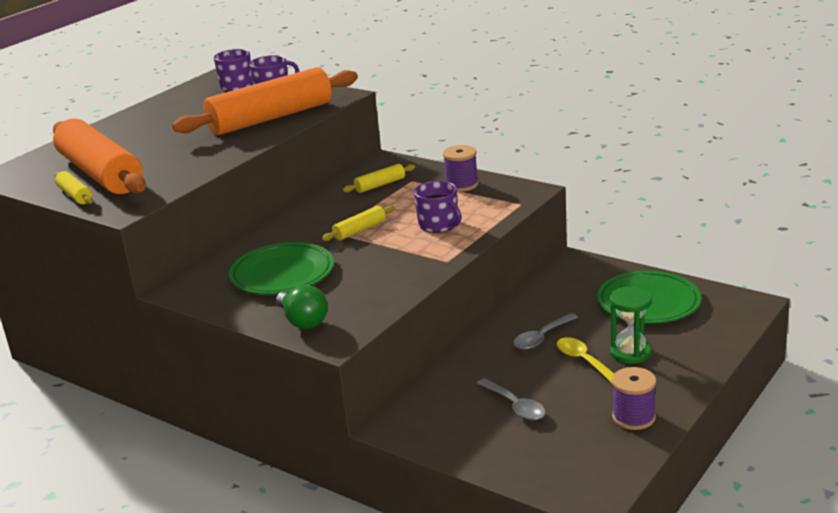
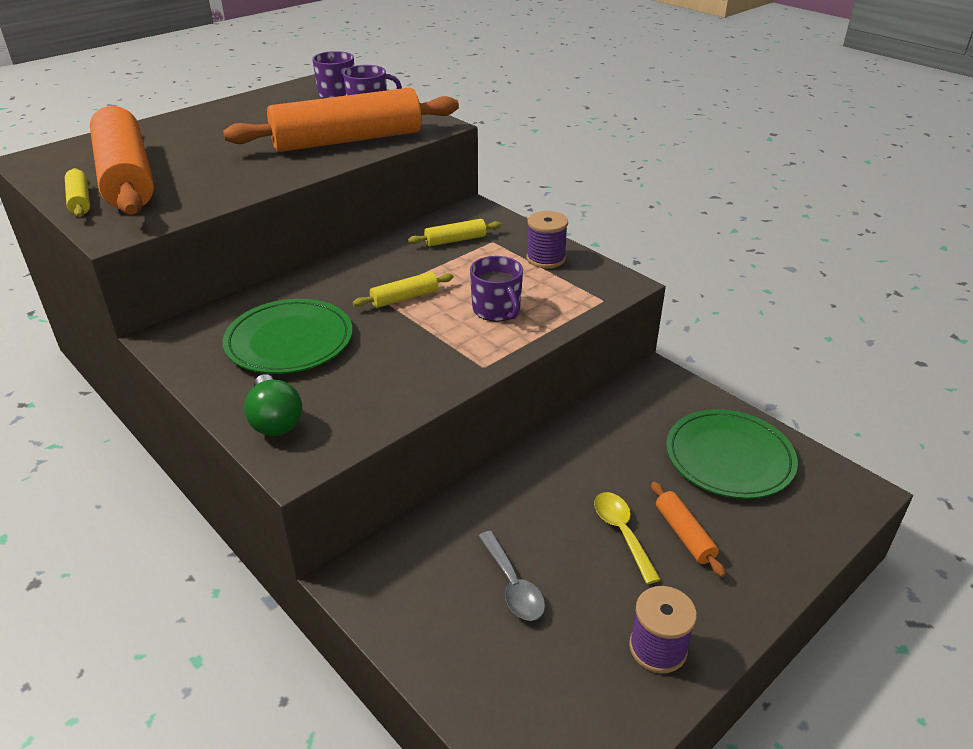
camera: 10 degrees right, 10 degrees up
(541, 337) = (582, 481): grey spoon -> none
(630, 353) = (684, 534): green hourglass -> orange rolling pin

